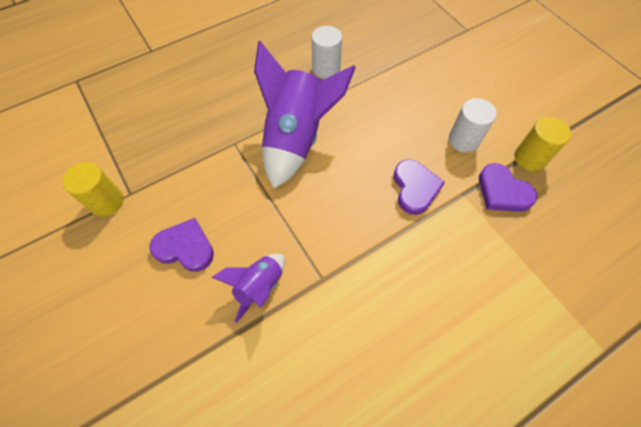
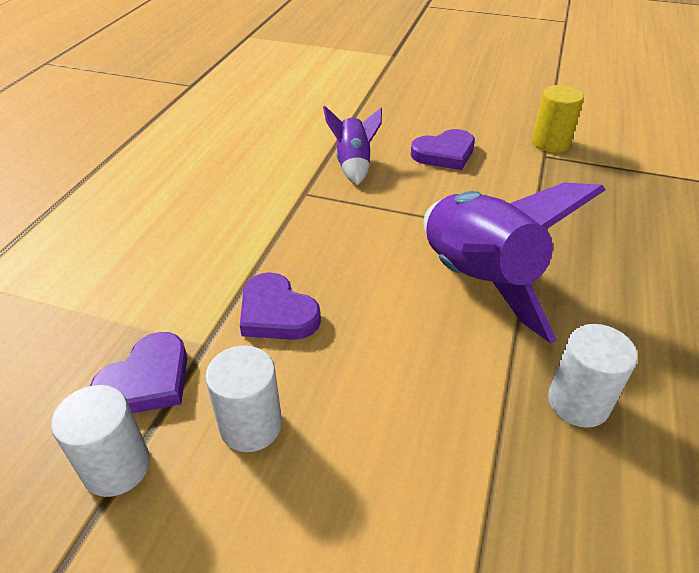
camera: 140 degrees right, 20 degrees down
(502, 191) = (147, 380): purple heart -> purple heart turned 120 degrees clockwise
(529, 158) = (116, 467): yellow cylinder -> white cylinder

